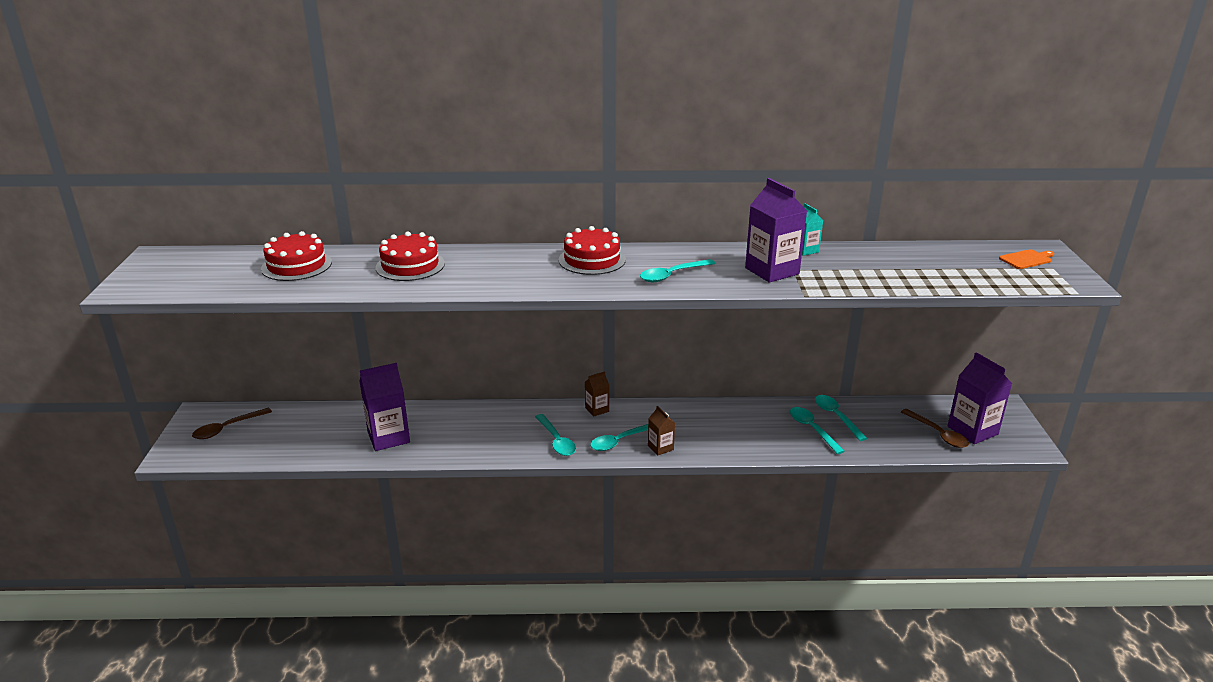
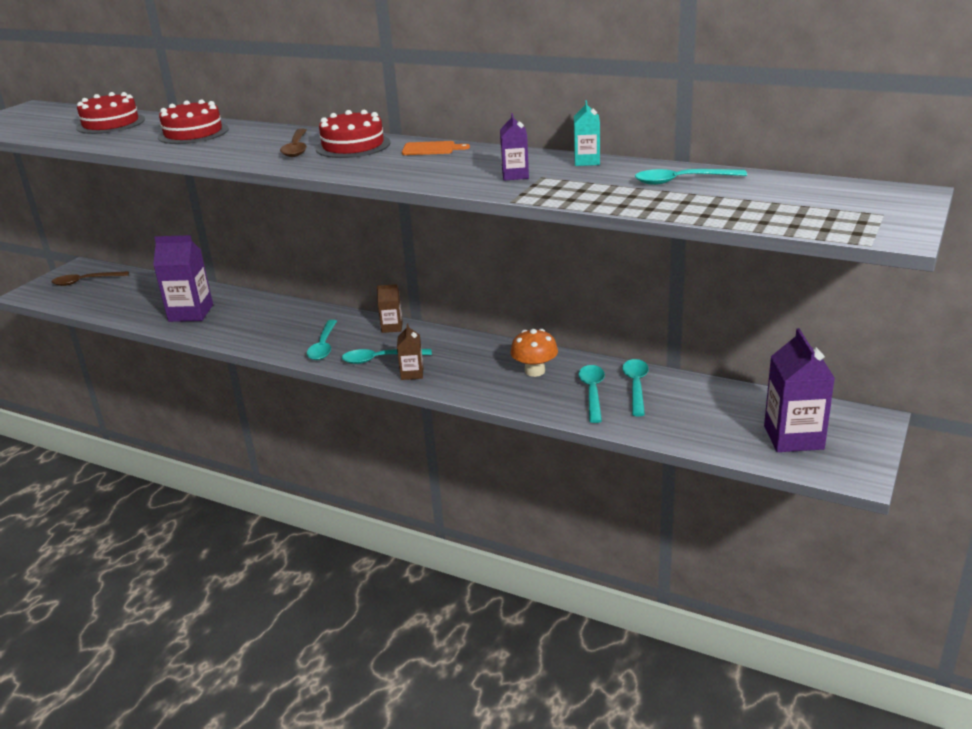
camera: 30 degrees right, 0 degrees up
(672, 275) = (405, 167): turquoise spoon -> turquoise spoon (681, 181)
(752, 422) = (535, 371): none -> orange mushroom
(772, 271) = (515, 175): purple carton -> purple carton, size x0.53
(938, 434) = (742, 431): brown spoon -> brown spoon (296, 148)
(1027, 259) = (860, 201): orange cutting board -> orange cutting board (431, 149)

